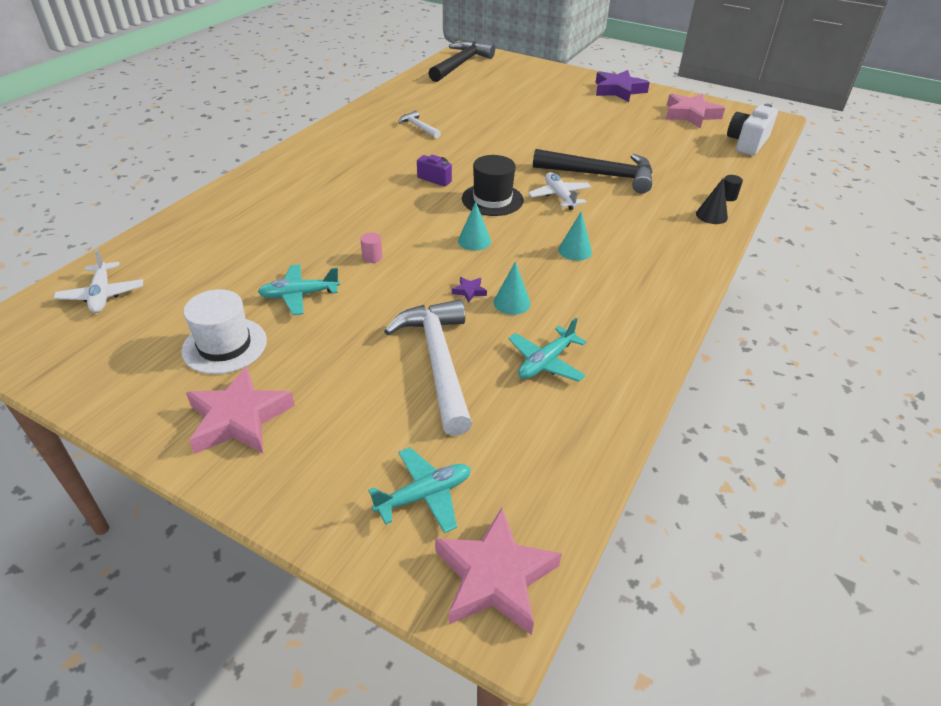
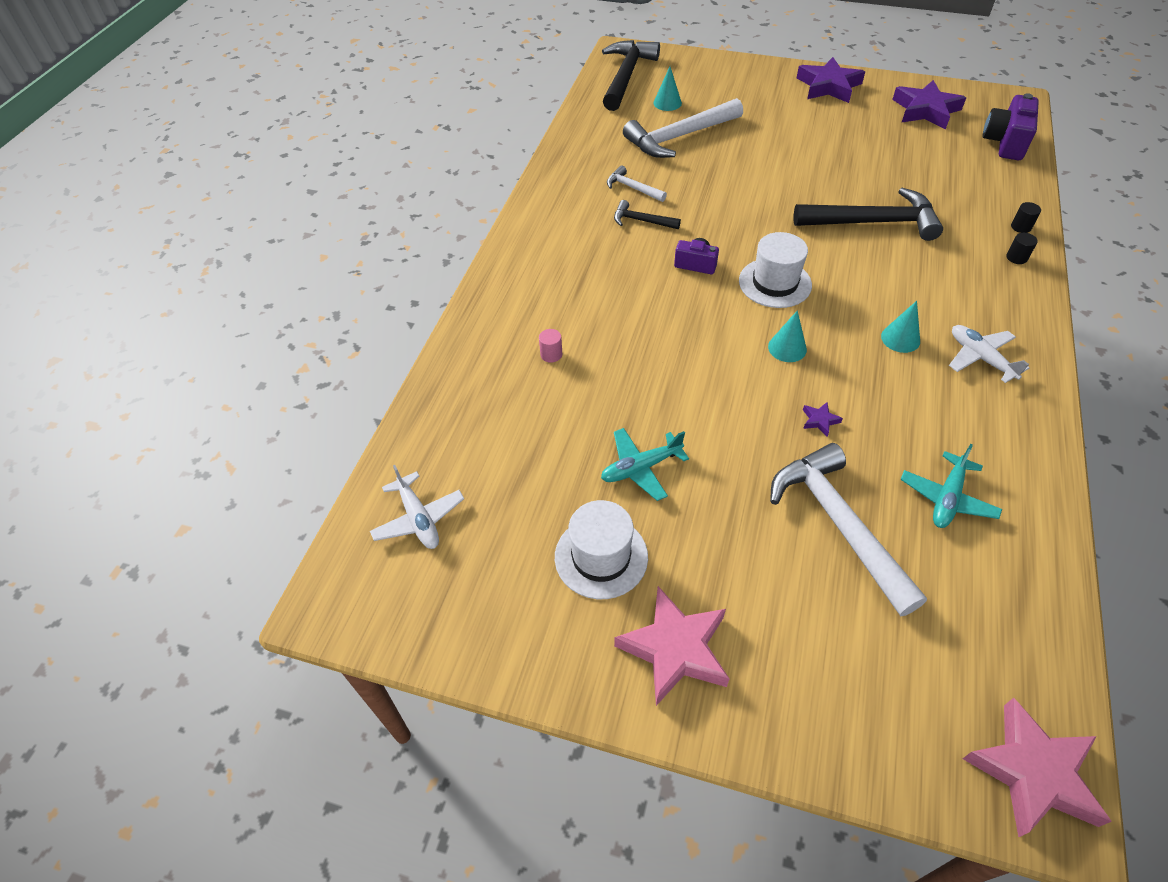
camera: 10 degrees left, 10 degrees up
(372, 257) = (689, 396): pink cylinder -> pink cylinder (551, 354)
(411, 147) = (641, 221): none -> black hammer
(424, 495) = (916, 696): turquoise plane -> none
(477, 103) = (679, 137): none -> white hammer
(492, 199) = (775, 283): black hat -> white hat
(511, 302) = (872, 426): turquoise cone -> turquoise cone (667, 103)
(559, 196) = (845, 263): white plane -> white plane (980, 358)
(691, 115) = (925, 110): pink star -> purple star
(711, 215) = (1016, 257): black cone -> black cylinder
(747, 143) = (1005, 143): white camera -> purple camera

